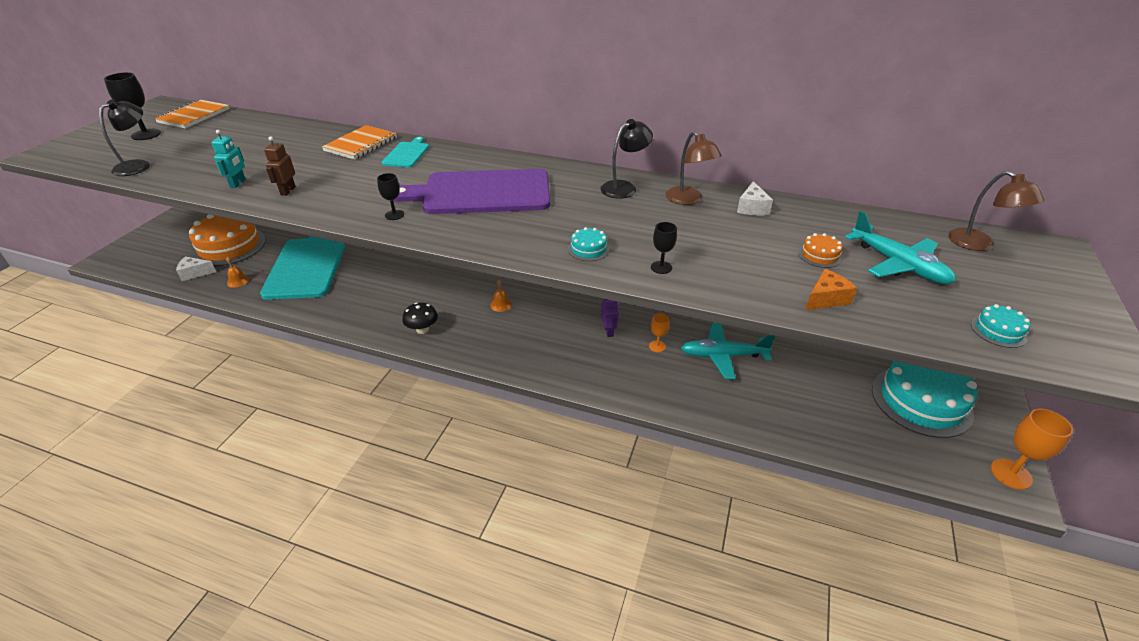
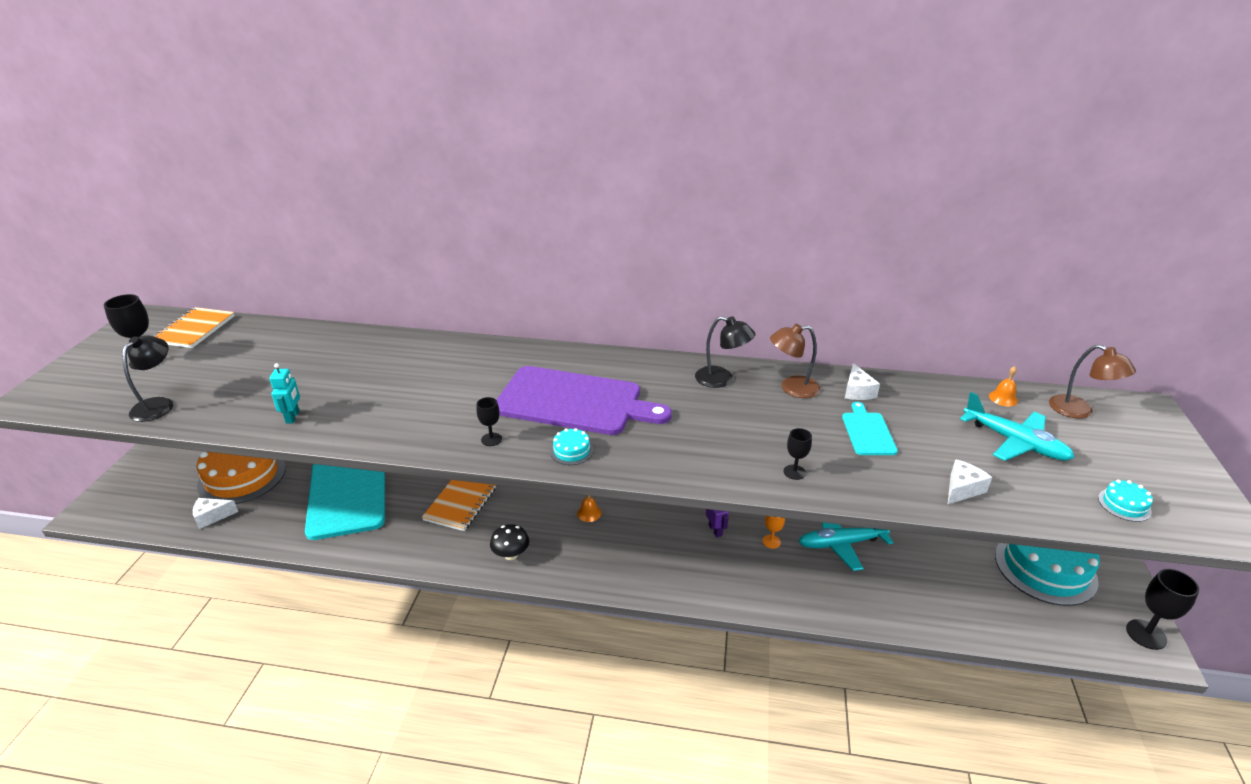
camera: 10 degrees left, 5 degrees down
(238, 281) = (270, 520): orange bell -> orange bell (1003, 398)
(288, 191) = (356, 421): brown robot -> none
(361, 144) = (413, 351): orange notebook -> orange notebook (460, 504)
(407, 154) = (471, 359): turquoise cutting board -> turquoise cutting board (867, 432)
(481, 193) = (574, 401): purple cutting board -> purple cutting board turned 150 degrees counterclockwise
(588, 249) = (714, 459): turquoise cake -> turquoise cake (571, 451)
(624, 187) = (721, 379): black lamp -> black lamp turned 75 degrees clockwise
(688, 200) = (792, 388): brown lamp -> brown lamp turned 120 degrees clockwise
(819, 255) = (940, 440): orange cake -> none
(826, 299) = (962, 489): orange cheese -> white cheese
(1011, 474) = (1146, 634): orange goblet -> black goblet

